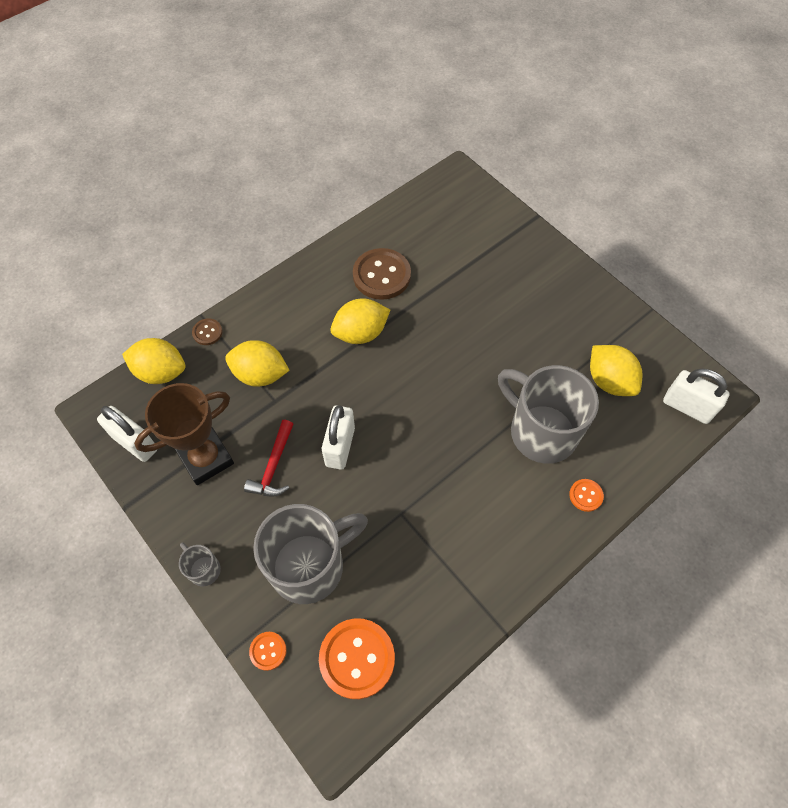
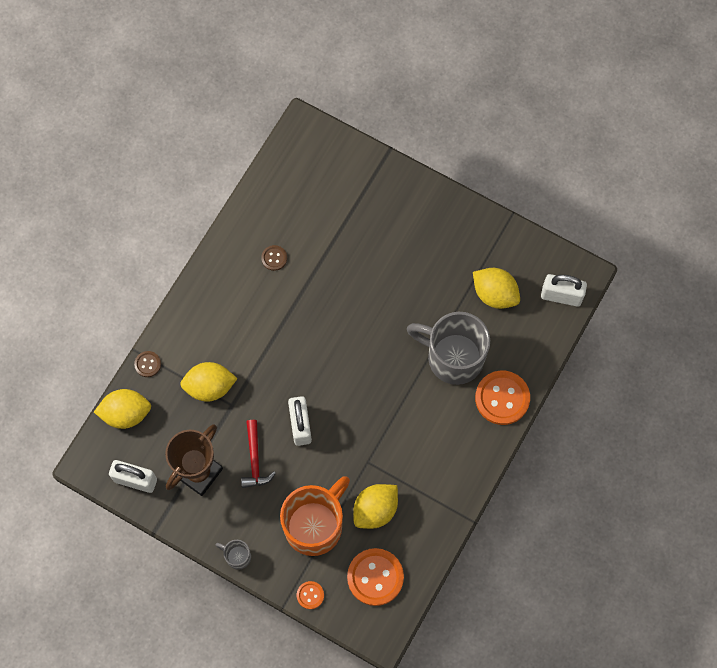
camera: 20 degrees left, 10 degrees up
(310, 565) = (315, 525): grey mug -> orange mug
(361, 333) = (278, 320): yellow lemon -> yellow lemon (375, 509)
(381, 275) = (274, 258): brown button -> brown button, size x0.49
(586, 495) = (502, 398): orange button -> orange button, size x2.05

